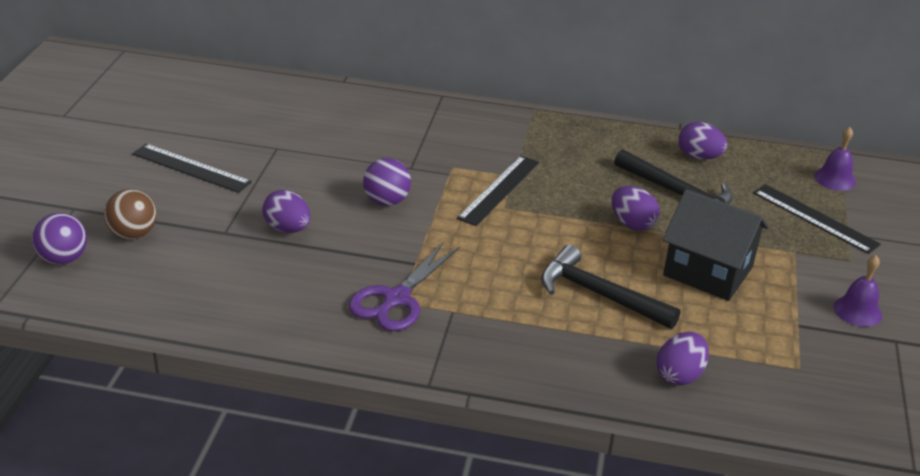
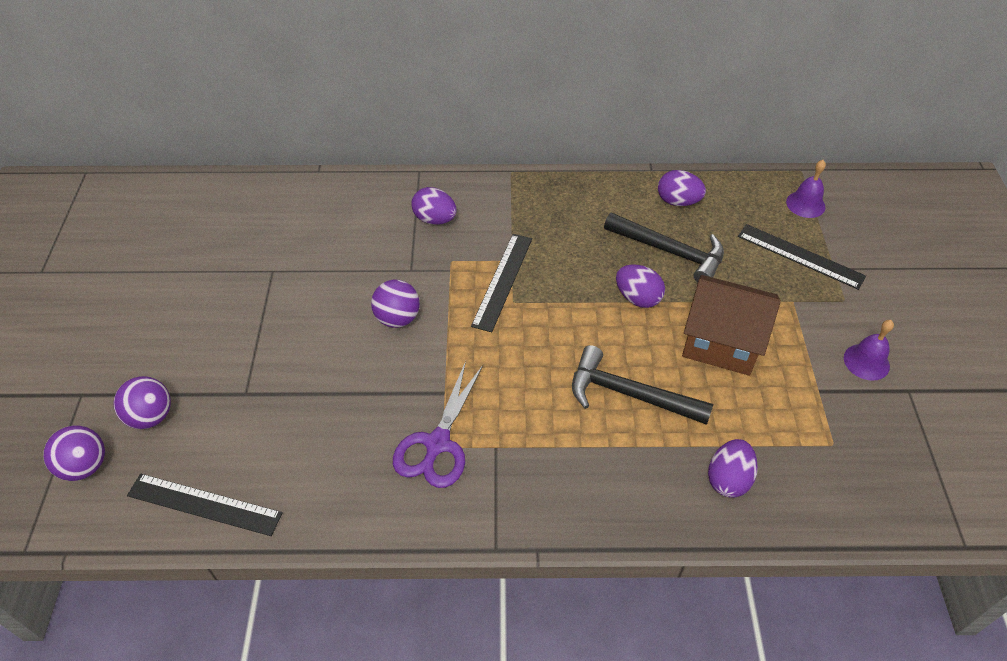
camera: 10 degrees left, 15 degrees up
(133, 234) = (151, 416): brown ball -> purple ball
(191, 168) = (191, 315): black ruler -> black ruler (204, 504)
(287, 228) = (308, 375): purple egg -> purple egg (435, 219)
(708, 271) = (721, 342): black house -> brown house

